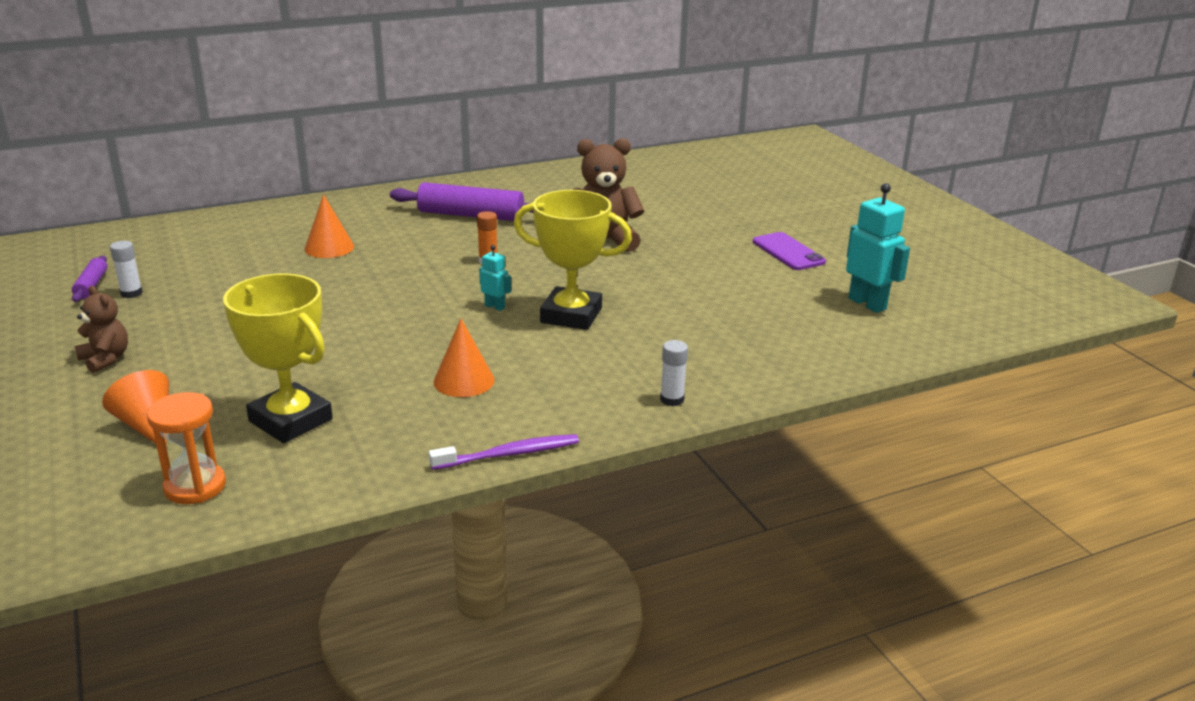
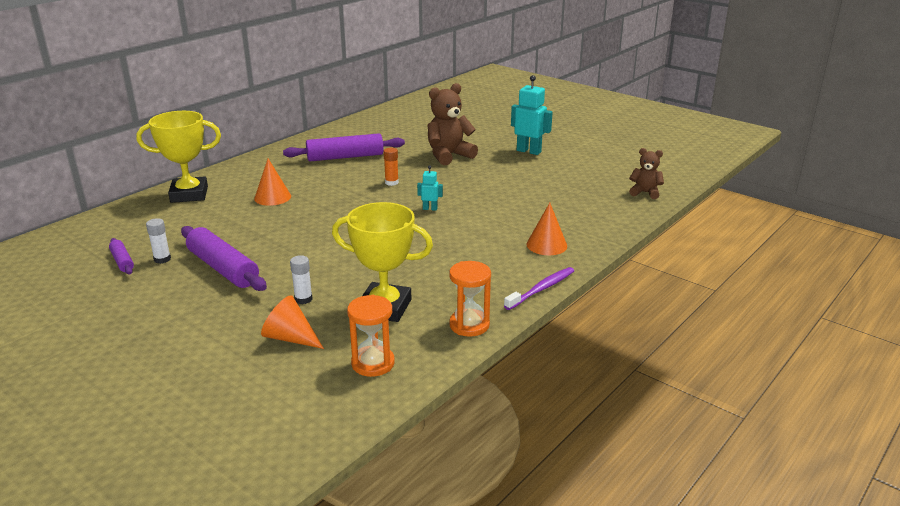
camera: 25 degrees left, 0 degrees up
(105, 359) = (201, 306): brown teddy bear -> brown teddy bear (645, 193)
(177, 321) = (223, 268): none -> purple rolling pin
(361, 474) = (469, 325): none -> orange hourglass
(464, 381) = (464, 256): orange cone -> orange cone (546, 245)
(571, 315) = (482, 203): yellow trophy -> yellow trophy (189, 194)
(672, 400) = (594, 235): white glue stick -> white glue stick (303, 299)
(788, 252) = (562, 140): purple phone -> none
(867, 304) = (635, 159): turquoise robot -> turquoise robot (529, 151)

